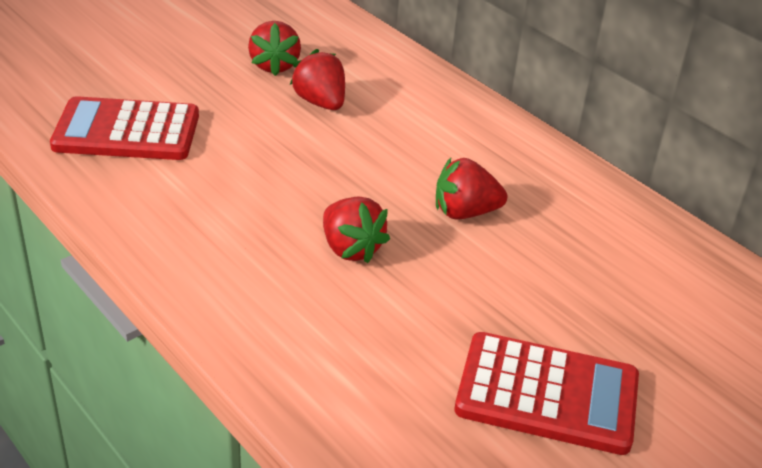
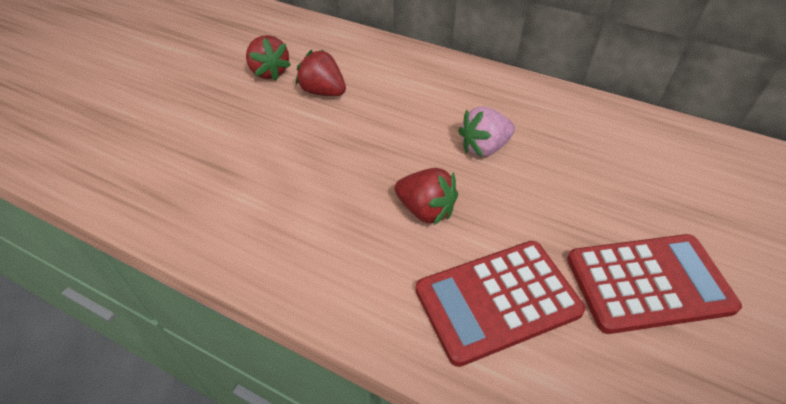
camera: 20 degrees left, 10 degrees up
(127, 131) = (183, 167): red calculator -> red calculator (497, 301)
(465, 212) = (484, 148): red strawberry -> pink strawberry

